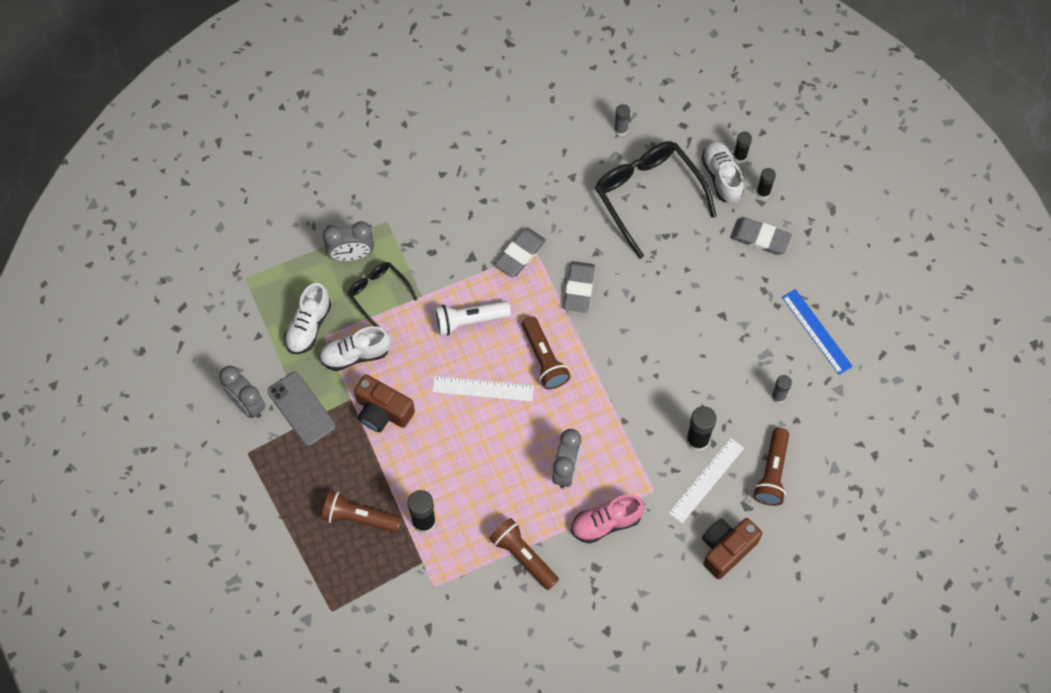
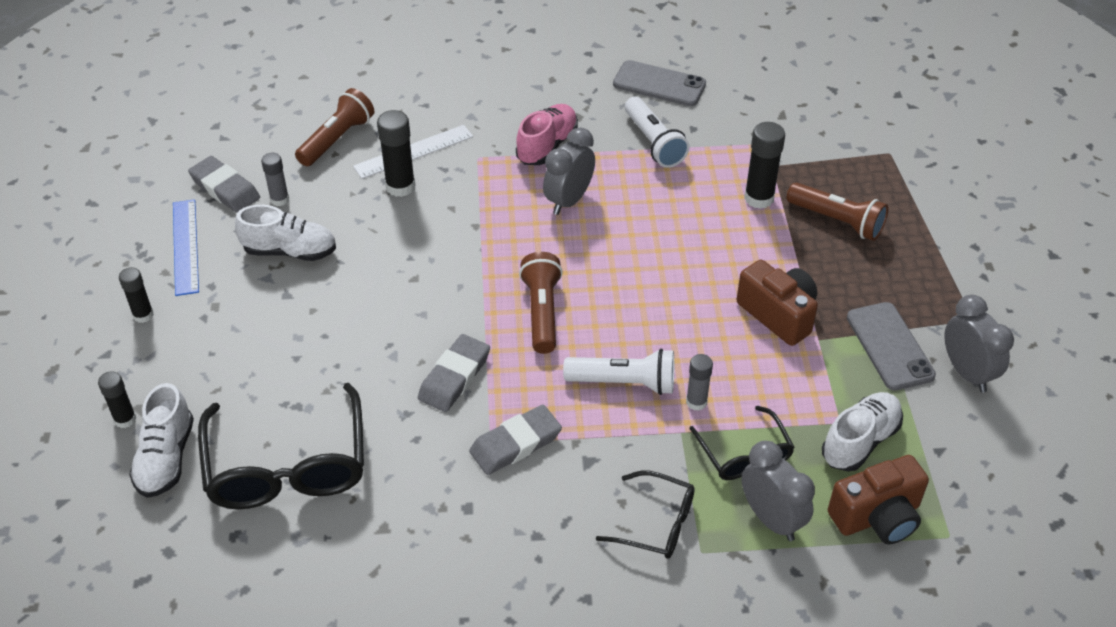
camera: 160 degrees left, 20 degrees down
(351, 255) = (771, 519): grey clock -> grey clock turned 45 degrees clockwise
(355, 354) = (799, 387): white shoe -> white shoe (290, 251)
(417, 230) = (656, 524): none -> black glasses
(483, 389) = (636, 302): white ruler -> none
(523, 556) = (653, 143): brown flashlight -> white flashlight
(542, 632) = (659, 84): none -> grey phone
(606, 523) = (547, 146): pink shoe -> pink shoe turned 60 degrees counterclockwise
(621, 130) = (267, 576): grey glue stick -> grey glue stick (696, 402)
(726, 549) = (429, 95): brown camera -> brown camera (877, 517)
(740, 156) = (119, 478): black glue stick -> black glue stick (143, 315)
(760, 238) = (173, 365): grey eraser -> grey eraser (225, 188)

